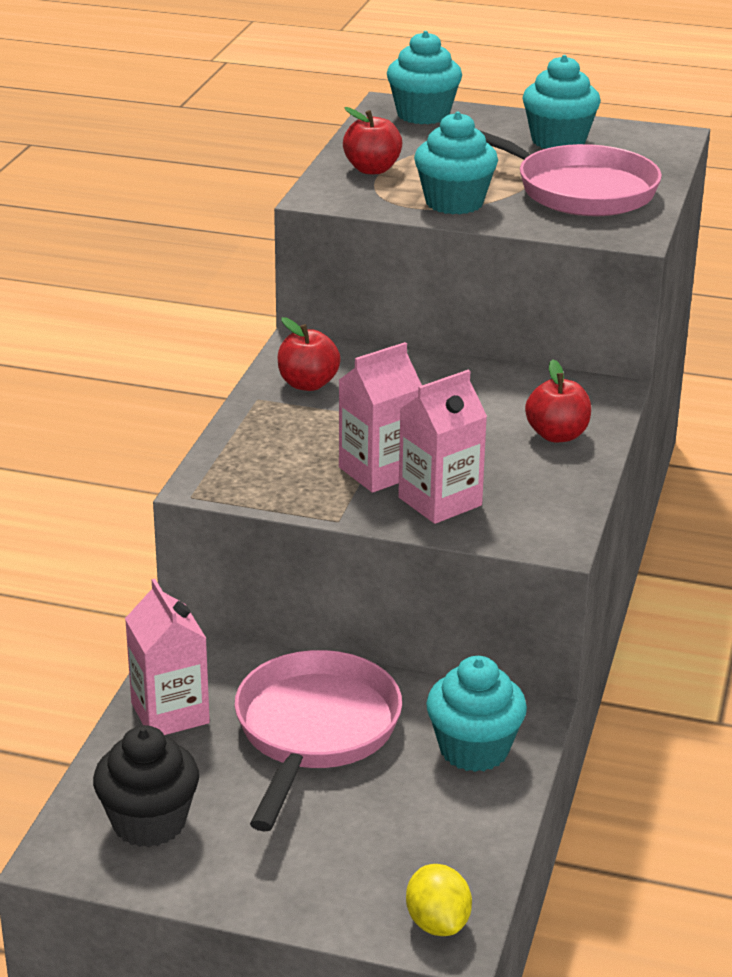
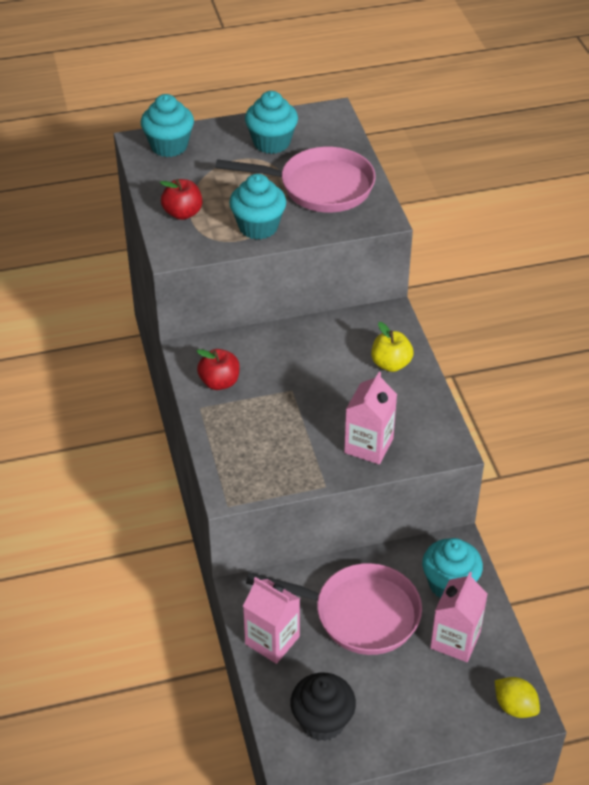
camera: 30 degrees left, 15 degrees up
(314, 732) = (359, 614): pink pan -> pink pan turned 120 degrees clockwise
(379, 471) = (317, 437): pink carton -> pink carton (455, 640)
(557, 435) = (391, 364): red apple -> yellow apple

